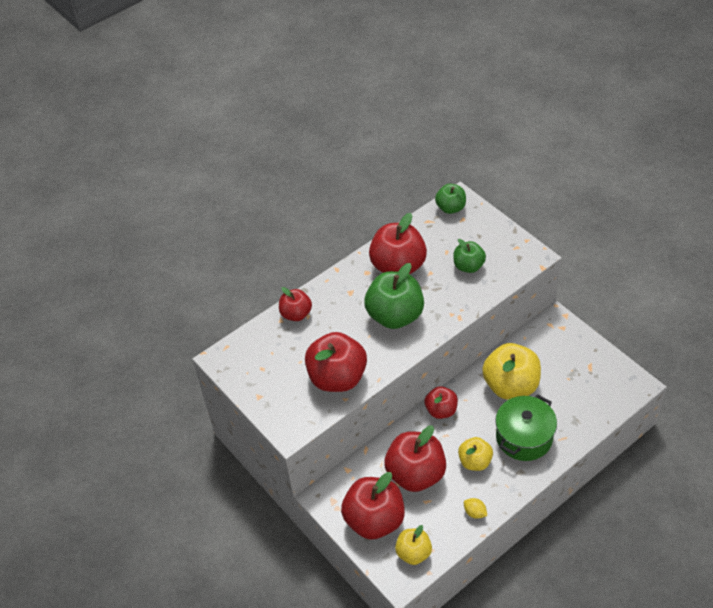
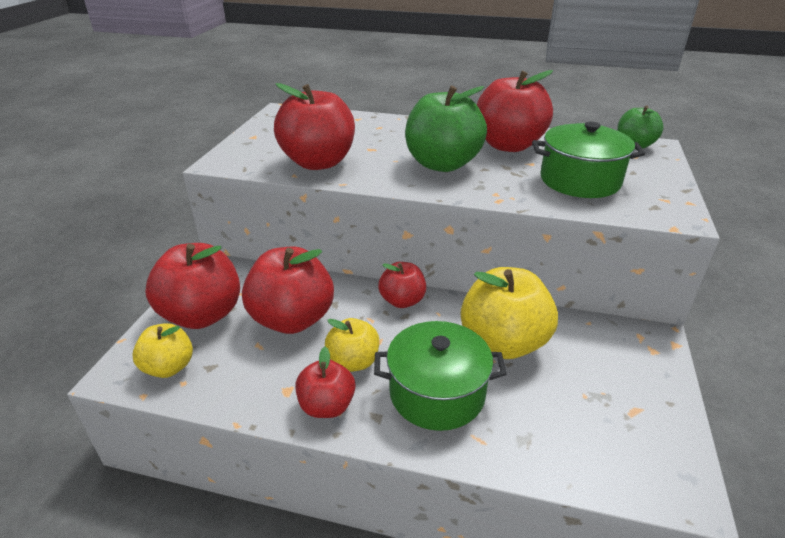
camera: 50 degrees right, 15 degrees down
(296, 314) = (374, 122): red apple -> red apple (327, 406)
(468, 266) = (580, 180): green apple -> green pot
(475, 512) = (270, 398): yellow lemon -> none

